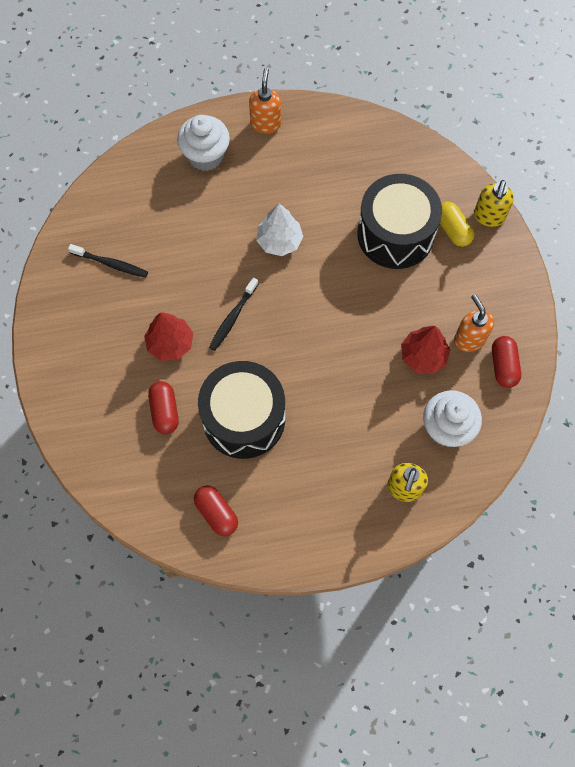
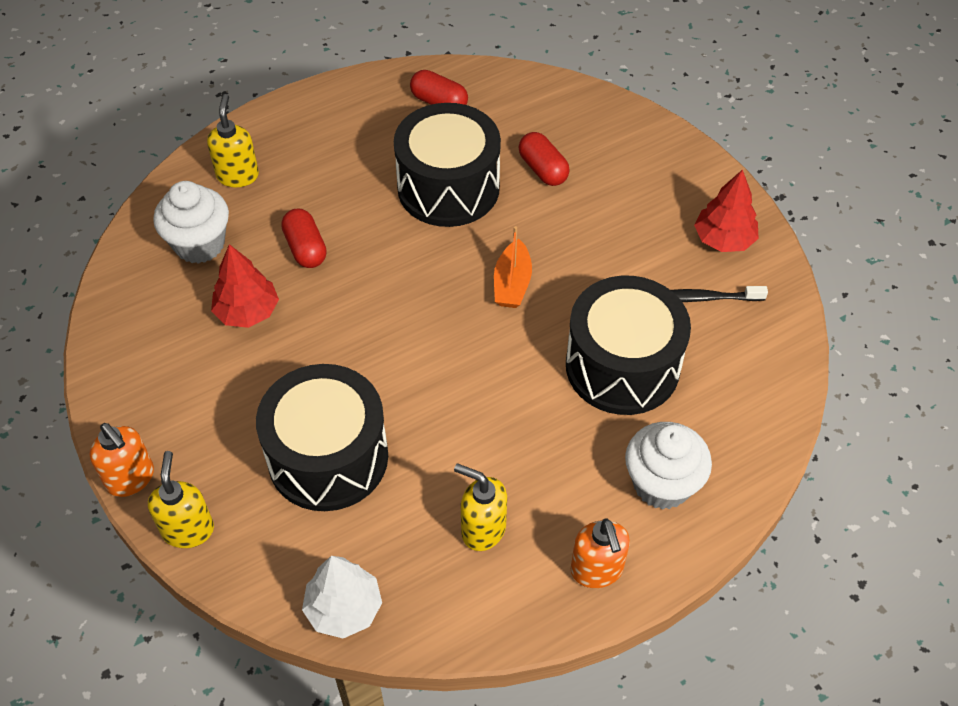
camera: 160 degrees right, 15 degrees down
(170, 343) = (574, 234): red tree -> red tree (723, 239)
(190, 234) = (622, 366): none -> black drum
(233, 318) = (512, 284): black toothbrush -> orange boat
(279, 241) = (494, 395): white tree -> white tree (344, 608)
(319, 164) = (482, 529): none -> yellow soap dispenser
(452, 230) = (242, 491): yellow capsule -> none
(469, 339) = (189, 349): orange soap dispenser -> orange soap dispenser (131, 478)
(503, 366) = (136, 331): red capsule -> red capsule (305, 248)

